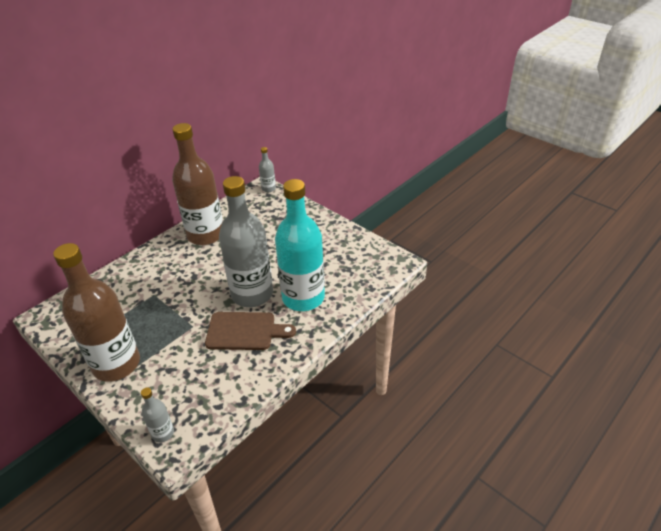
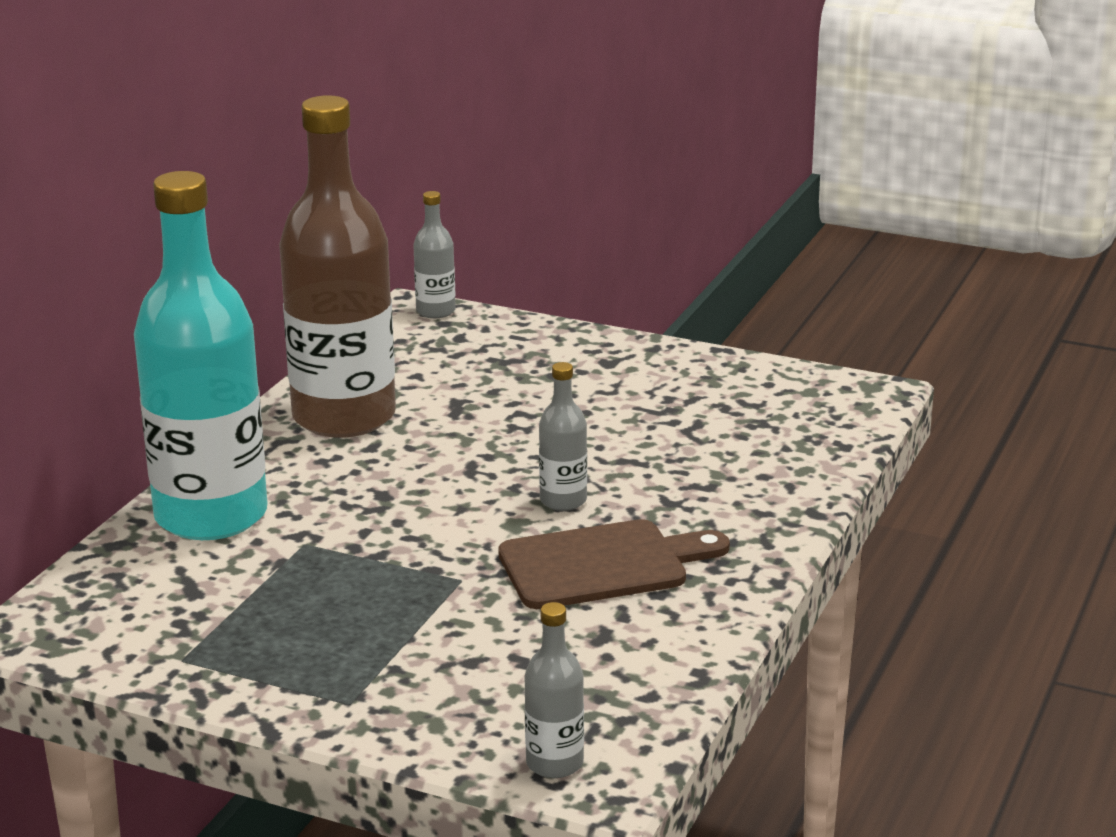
camera: 20 degrees left, 15 degrees down
(116, 364) = (323, 677): brown bottle -> none
(252, 294) = (563, 501): grey bottle -> grey bottle, size x0.42
(303, 298) = (695, 486): turquoise bottle -> turquoise bottle (211, 516)

